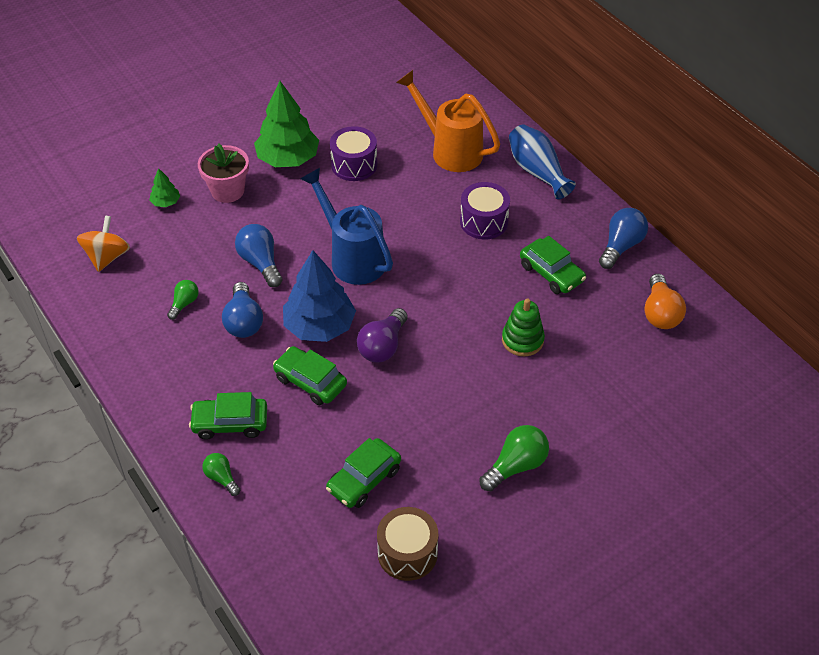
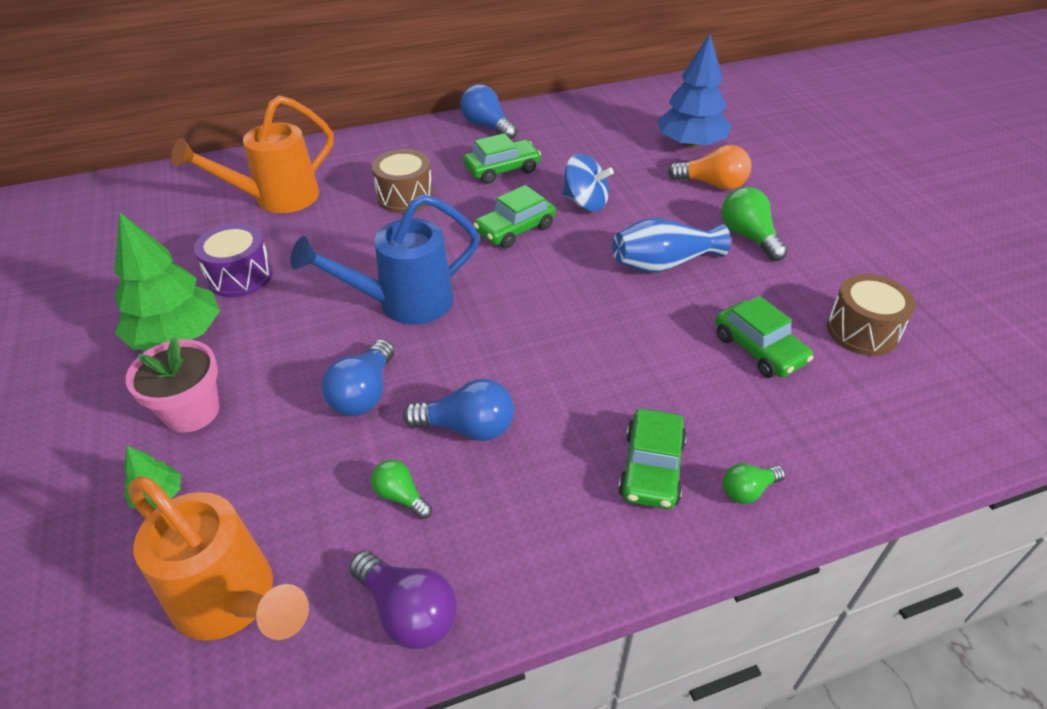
camera: 75 degrees left, 5 degrees down
(107, 257) = (233, 602): orange spinning top -> orange watering can
(260, 263) = (364, 393): blue light bulb -> blue light bulb turned 60 degrees counterclockwise
(310, 382) = (598, 373): green car -> green car (515, 229)
(319, 326) = (507, 351): blue tree -> blue tree (690, 144)
(383, 346) = (560, 301): purple light bulb -> purple light bulb (408, 612)
(484, 222) = (405, 196): purple drum -> brown drum
(522, 340) = (585, 203): green stacking toy -> blue spinning top
(537, 171) = (354, 151): blue vase -> blue vase (663, 264)
(660, 313) = (579, 124): orange light bulb -> orange light bulb (712, 184)

